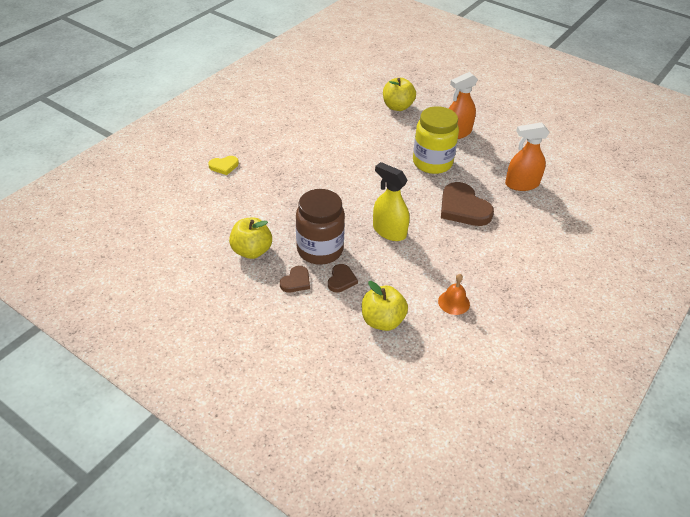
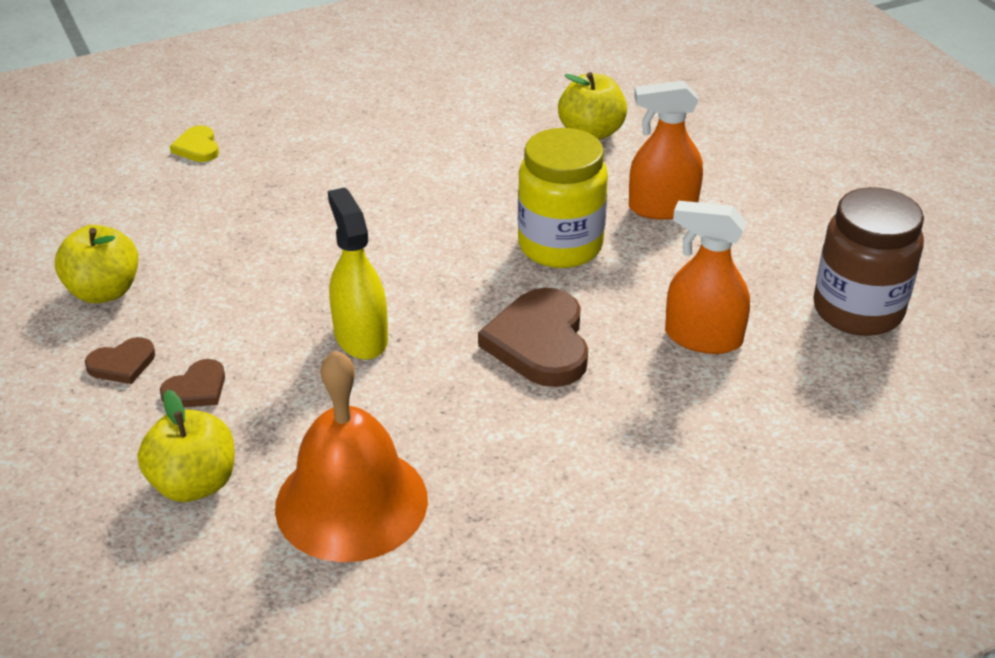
camera: 30 degrees right, 5 degrees down
(224, 166) = (197, 147): yellow heart -> yellow heart turned 60 degrees clockwise
(320, 250) = (212, 327): brown jar -> brown jar (857, 310)
(453, 302) = (351, 502): orange bell -> orange bell, size x2.25

